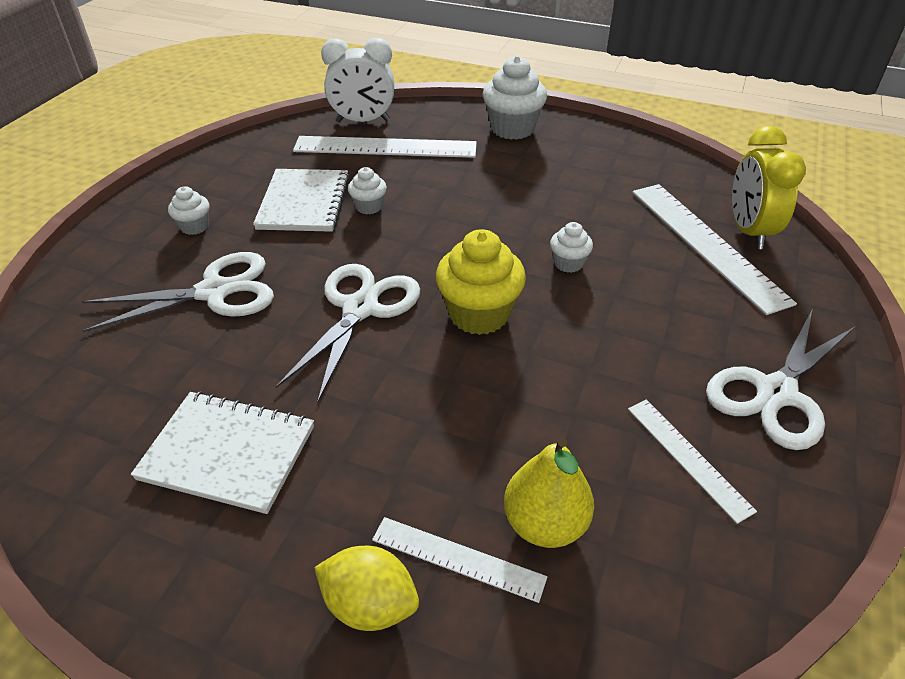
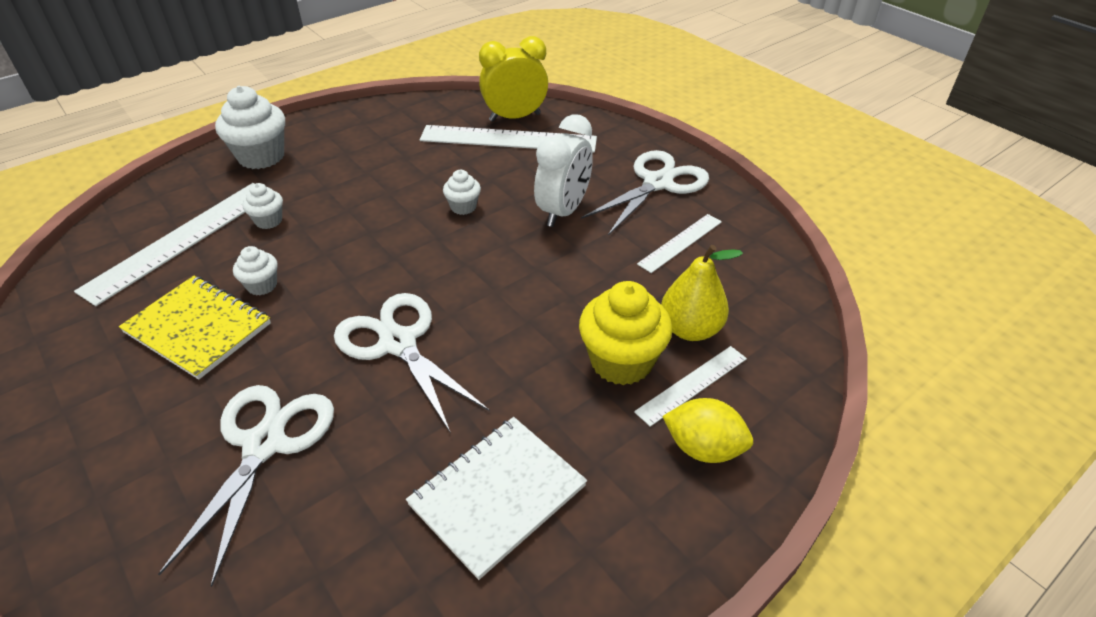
camera: 60 degrees left, 0 degrees up
(194, 227) = (129, 431): white cupcake -> white cupcake (269, 221)
(304, 202) = (198, 328): white notebook -> yellow notebook
(363, 121) = (115, 237): white clock -> white clock (563, 211)
(370, 605) = (703, 448): yellow lemon -> yellow lemon turned 60 degrees clockwise
(479, 314) = (473, 276): yellow cupcake -> yellow cupcake (621, 361)
(687, 457) = (680, 242): white ruler -> white ruler turned 45 degrees counterclockwise
(748, 231) = (515, 117): yellow clock -> yellow clock turned 135 degrees clockwise
(776, 393) = (657, 183): white scissors -> white scissors turned 120 degrees counterclockwise

